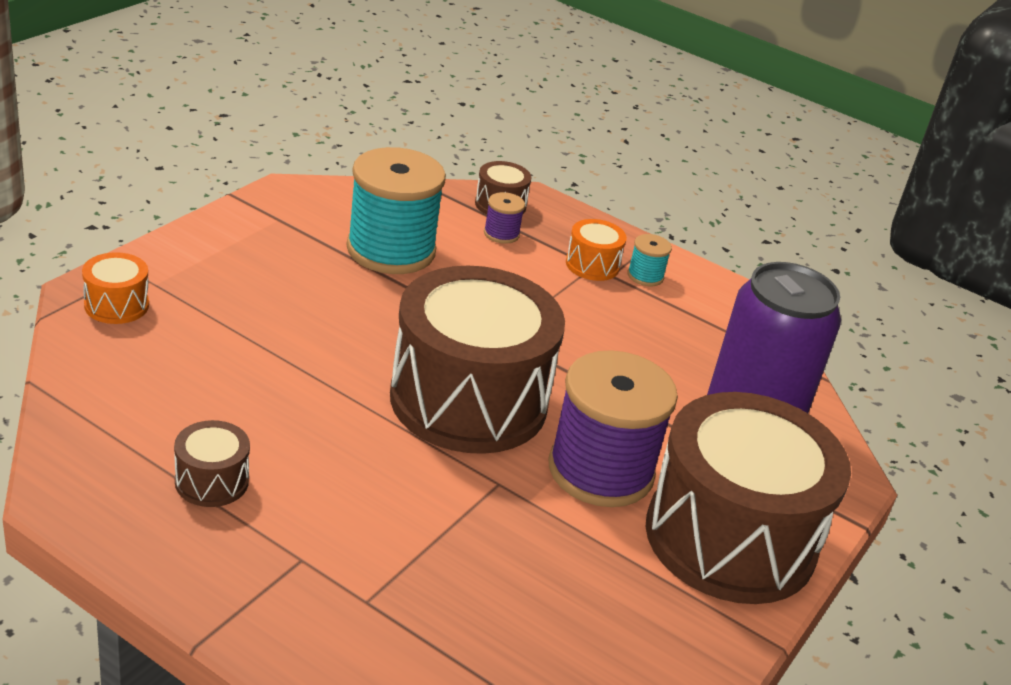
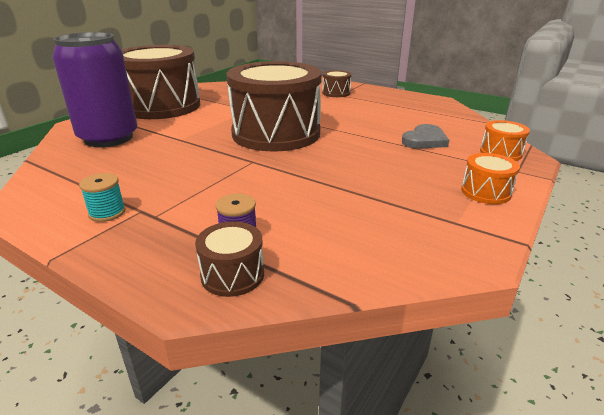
camera: 175 degrees left, 5 degrees down
(212, 481) = (386, 106): brown drum -> brown drum (336, 93)
(214, 349) = (425, 140): none -> grey heart
(391, 250) = (343, 207): turquoise spool -> none
(592, 265) = (155, 216): orange drum -> orange drum (485, 192)
(600, 470) = (211, 118): purple spool -> none

